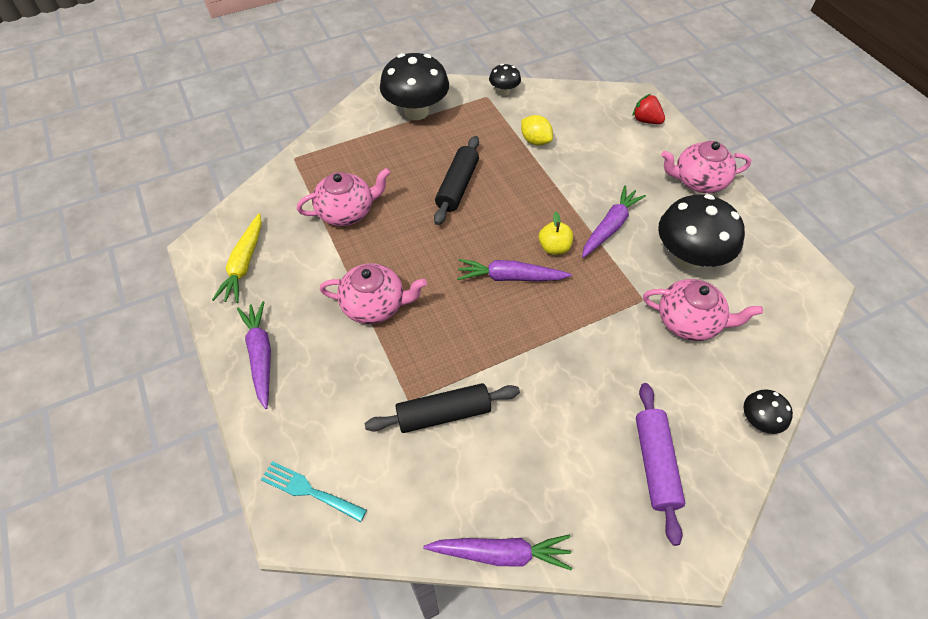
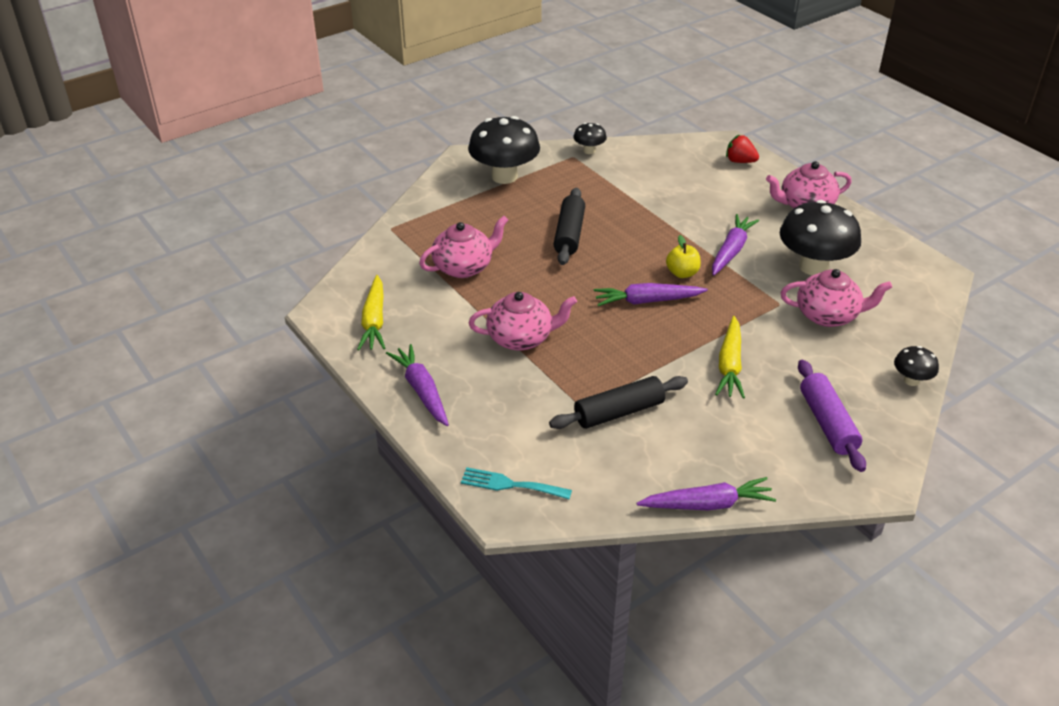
camera: 10 degrees left, 15 degrees down
(535, 141) = (635, 189): yellow lemon -> none
(572, 370) = (729, 365): none -> yellow carrot

